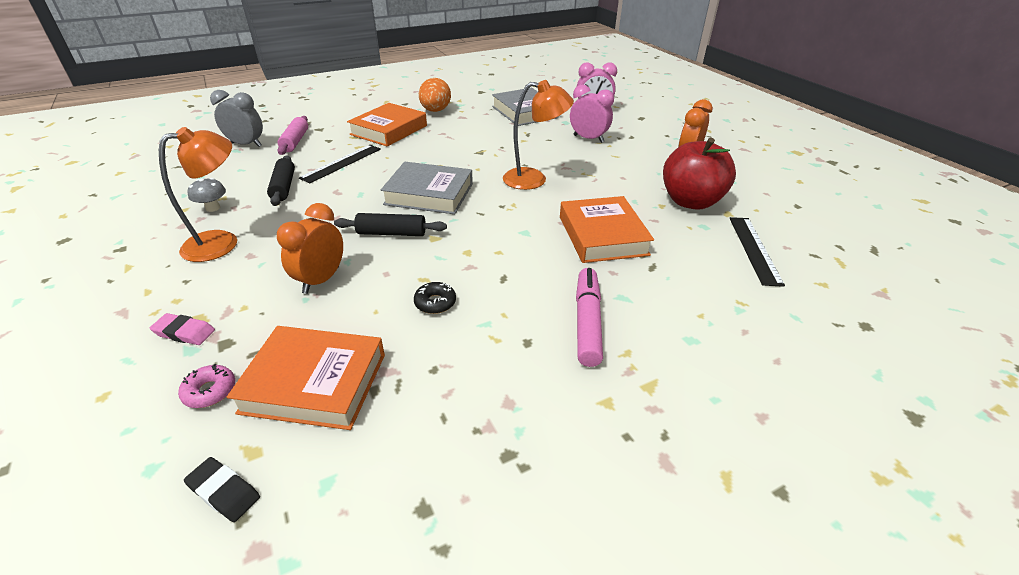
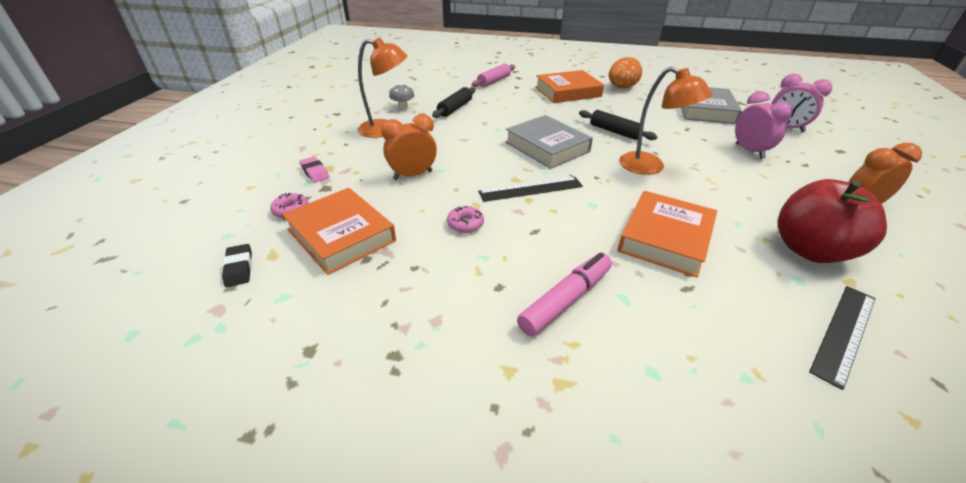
camera: 40 degrees right, 0 degrees up
(246, 144) = (462, 75): grey clock -> none
(341, 163) = (508, 105): black ruler -> black ruler (530, 189)
(391, 233) = (489, 164): black rolling pin -> black rolling pin (614, 132)
(435, 303) = (465, 224): black donut -> pink donut

